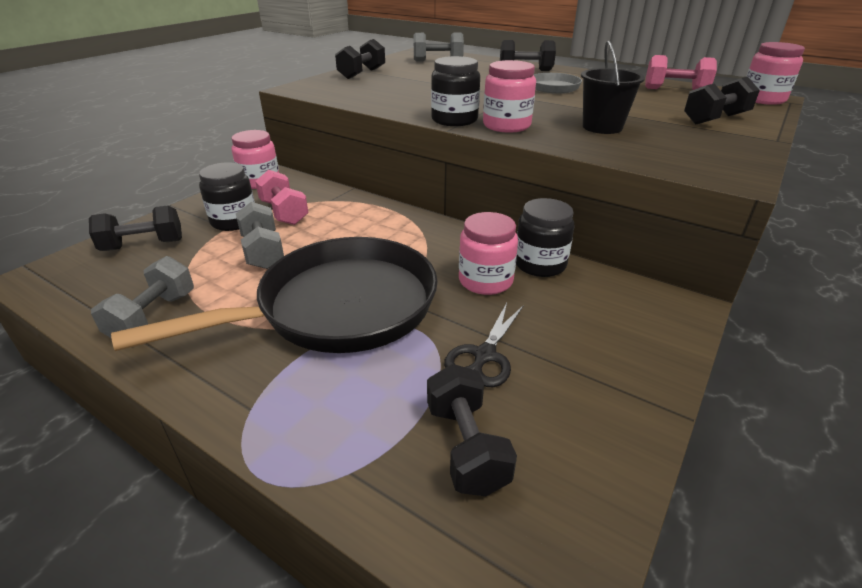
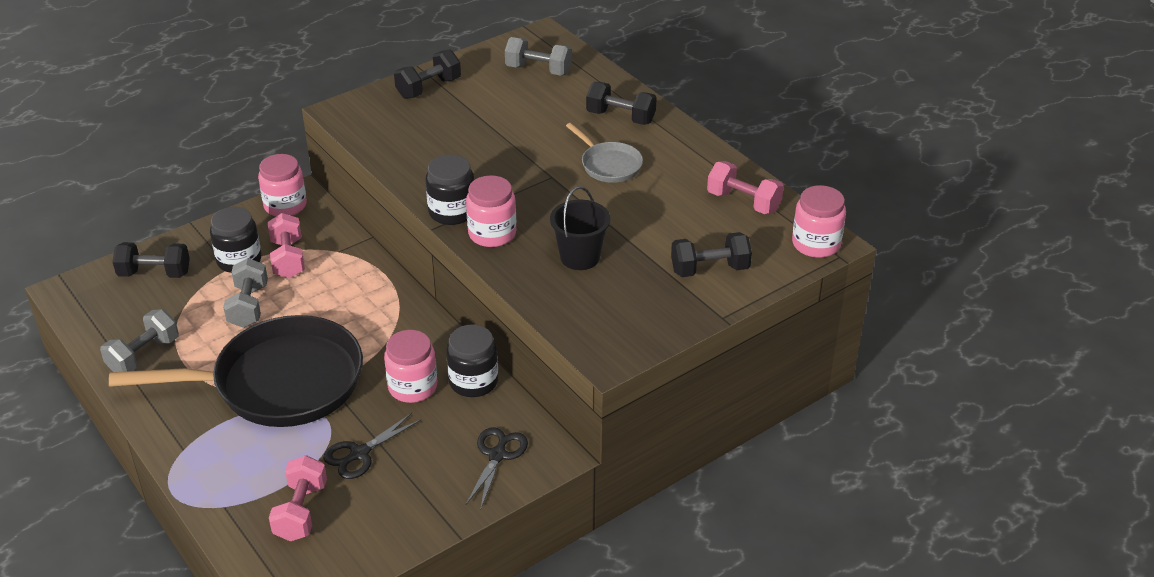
camera: 20 degrees right, 5 degrees up
(466, 447) = (301, 512): black dumbbell -> pink dumbbell
(631, 319) = (497, 455): none -> black scissors

